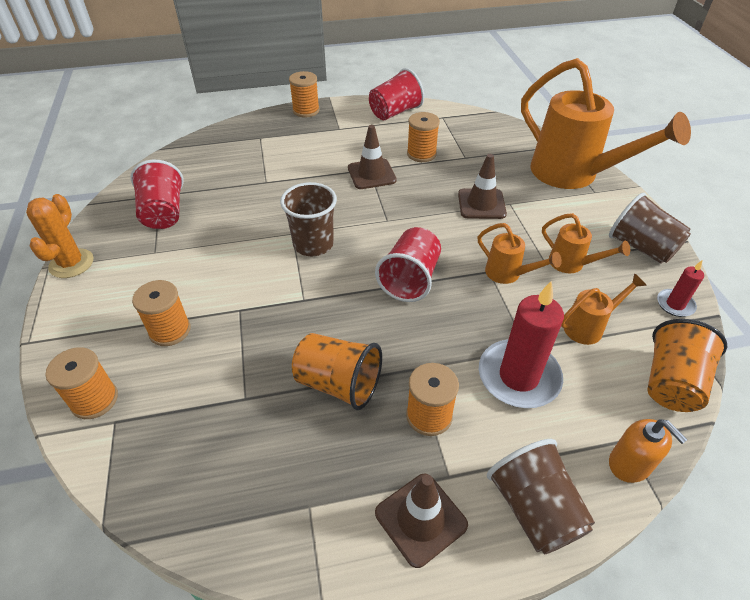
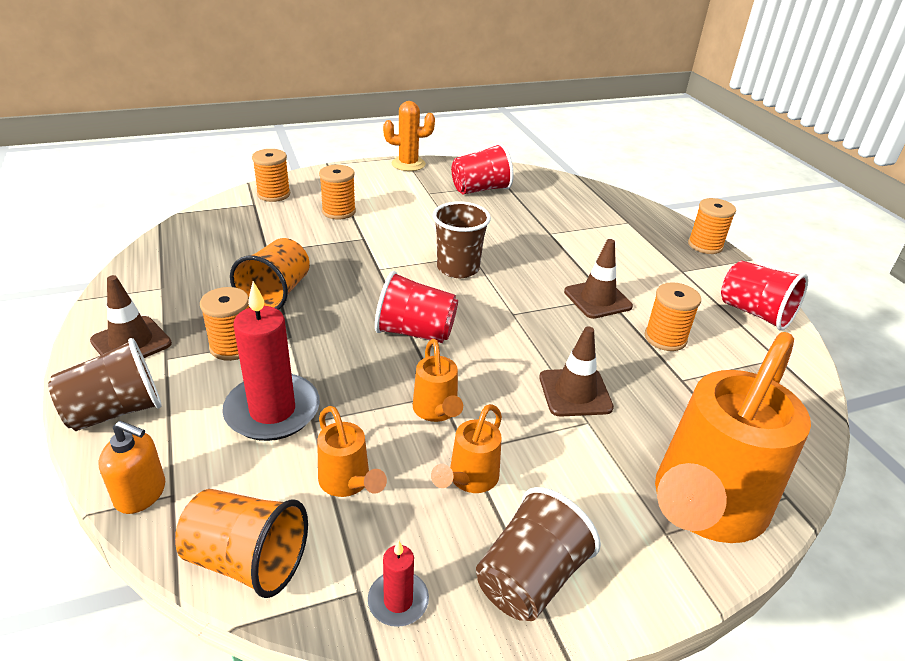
camera: 80 degrees right, 10 degrees down
(508, 274) = (436, 412): orange watering can -> orange watering can turned 45 degrees counterclockwise
(630, 464) = (141, 493): orange soap dispenser -> orange soap dispenser turned 120 degrees counterclockwise

